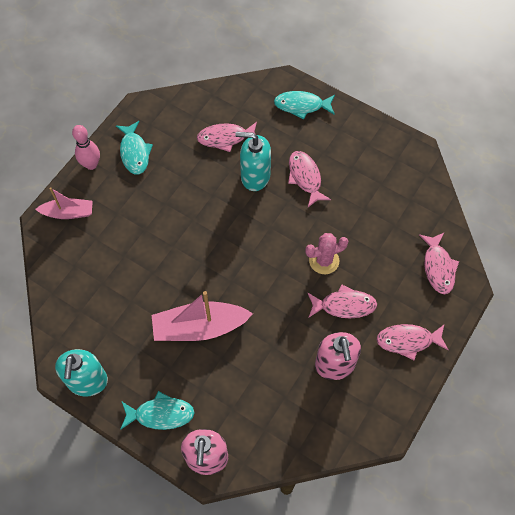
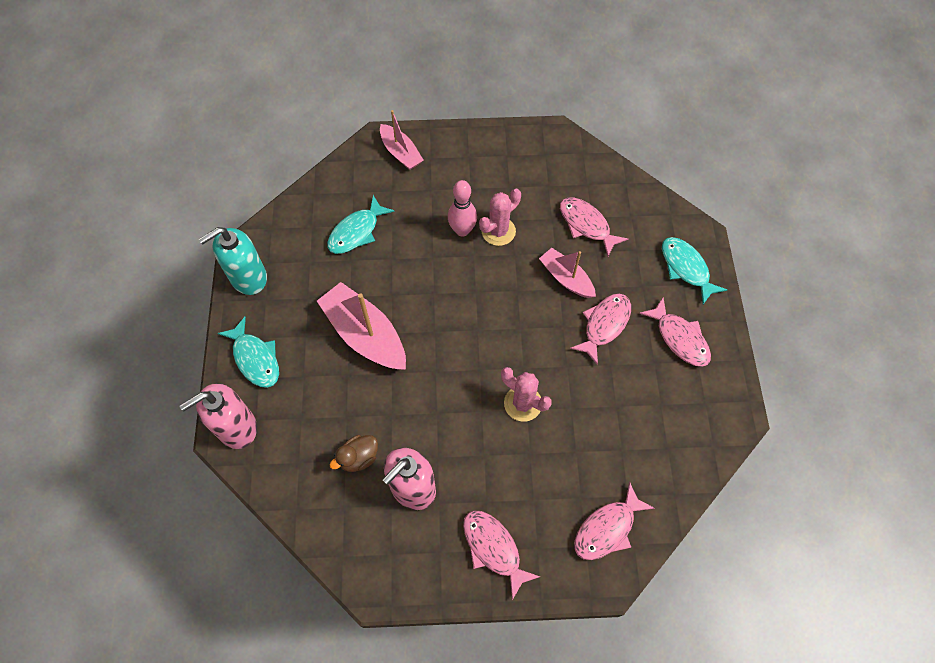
camera: 55 degrees right, 0 degrees up
(91, 164) = (463, 137): pink bowling pin -> pink bowling pin (462, 230)
(134, 152) = (505, 162): turquoise fish -> turquoise fish (356, 232)
(186, 192) = (498, 231): none -> pink cactus
(255, 176) = (566, 278): turquoise soap dispenser -> pink boat
(289, 387) = (358, 458): none -> brown duck
(344, 305) = (487, 455): pink fish -> pink fish (679, 338)

